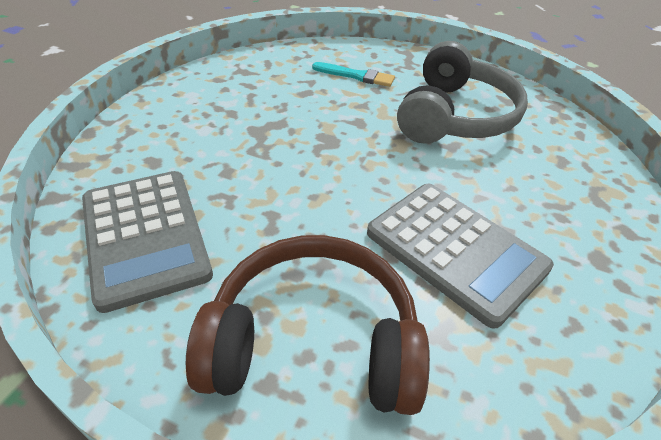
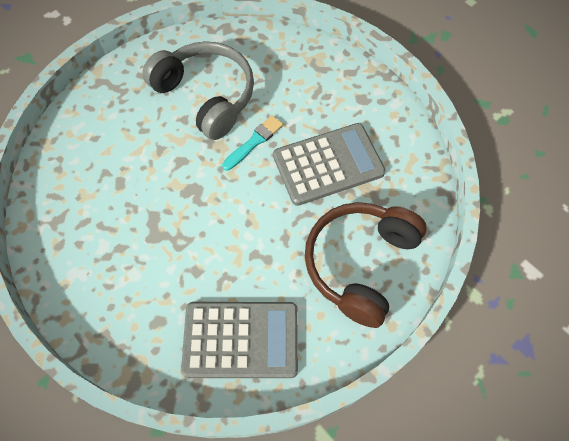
camera: 65 degrees left, 20 degrees up
(356, 76) = (116, 135): turquoise brush -> turquoise brush (254, 142)

